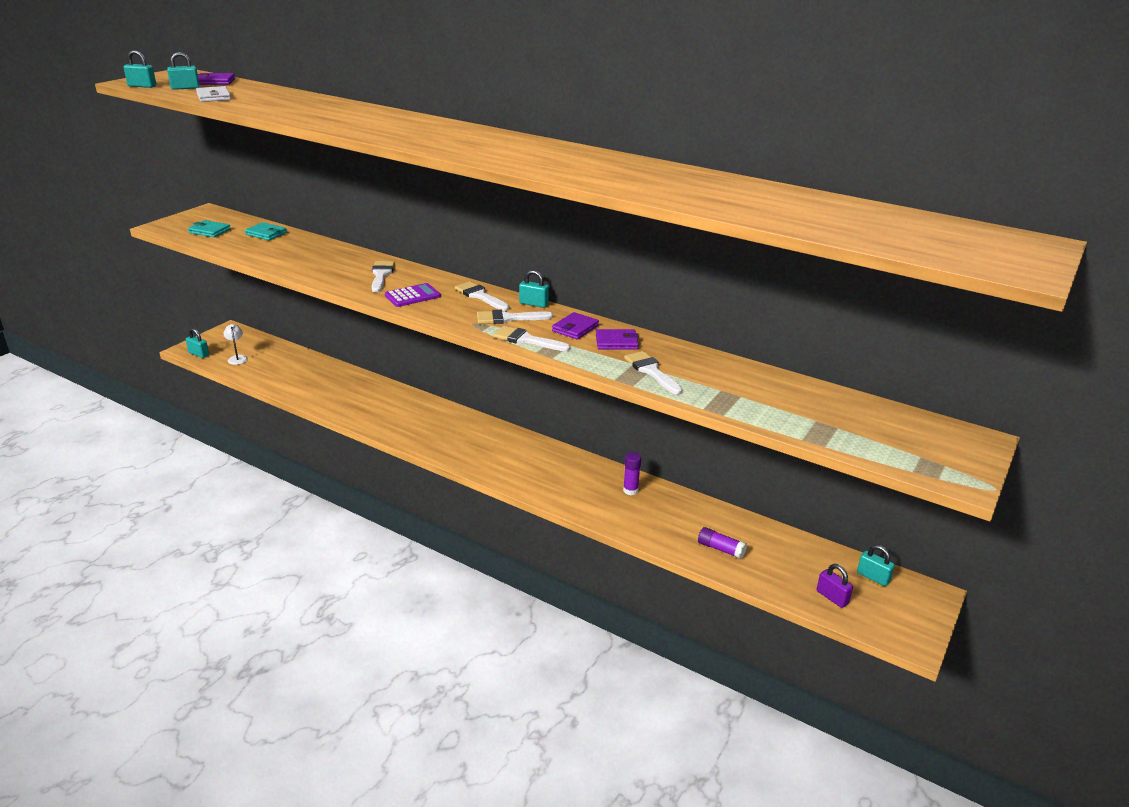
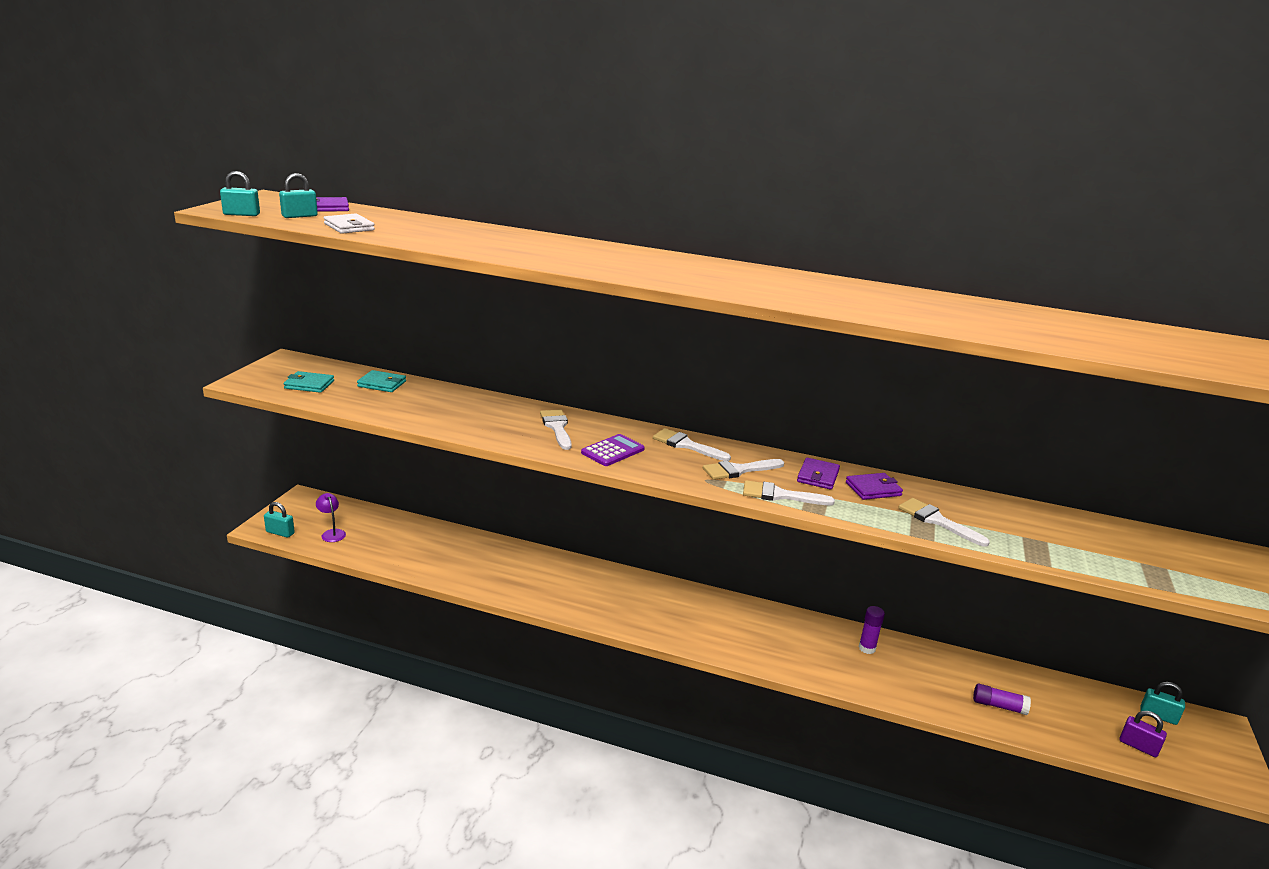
camera: 15 degrees left, 5 degrees down
(237, 358) = (332, 533): white lamp -> purple lamp
(533, 304) = (750, 450): turquoise padlock -> none

